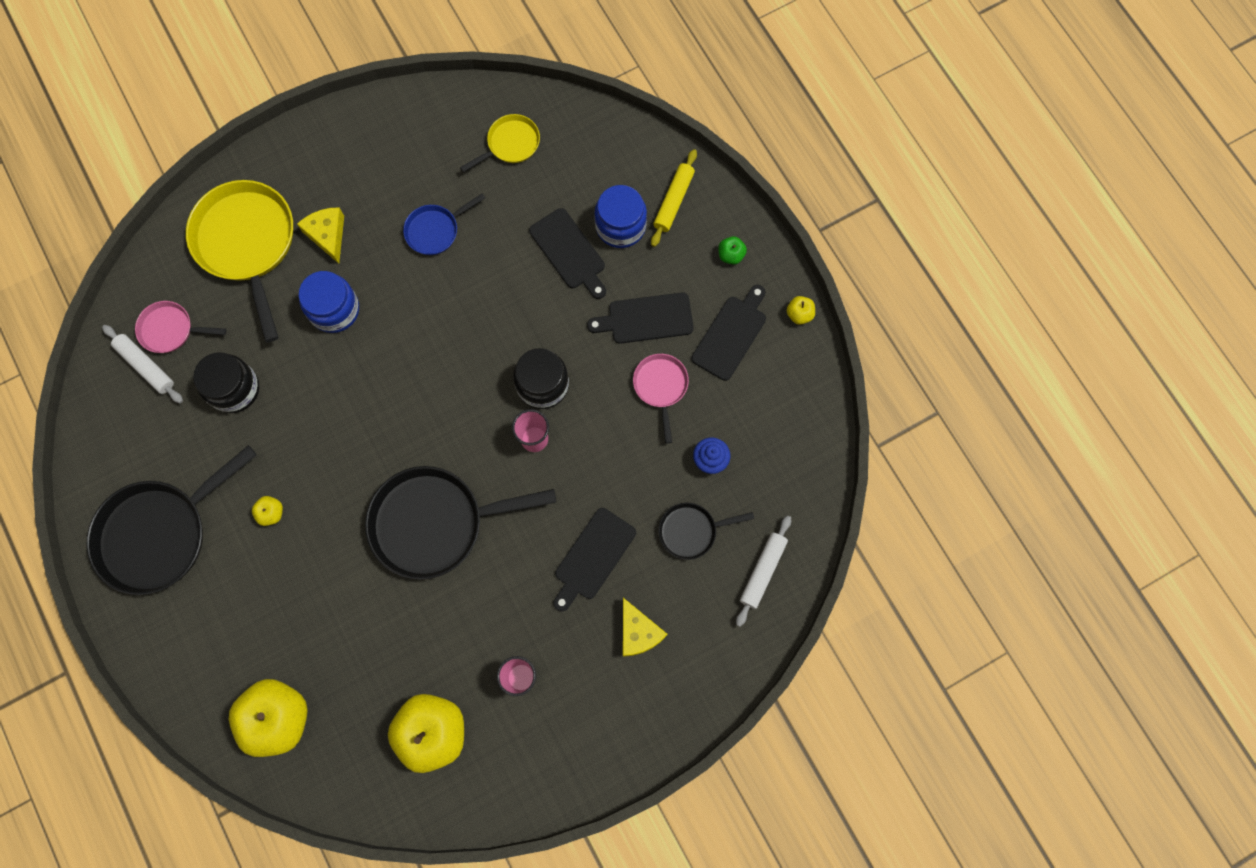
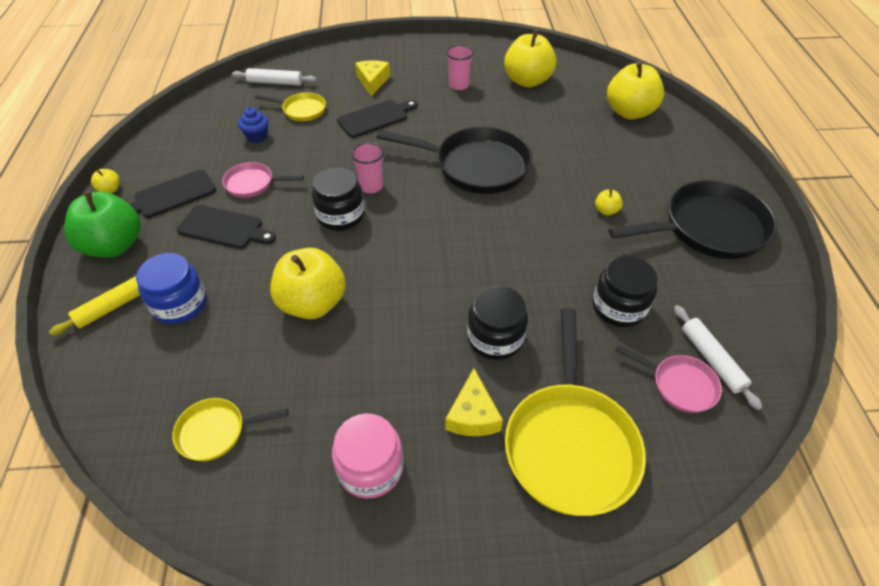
camera: 155 degrees left, 25 degrees down
(334, 309) = (495, 338): blue jar -> black jar
(385, 167) = (370, 467): none -> pink jar
(435, 230) = (355, 372): blue pan -> none
(507, 275) = (313, 303): none -> yellow apple
(569, 252) = (243, 301): black cutting board -> none
(661, 387) = (253, 184): pink pan -> pink pan turned 75 degrees clockwise
(691, 531) = (301, 110): black pan -> yellow pan
(731, 255) = (114, 245): green apple -> green apple, size x2.38
(763, 571) = (275, 82): white rolling pin -> white rolling pin turned 45 degrees clockwise

